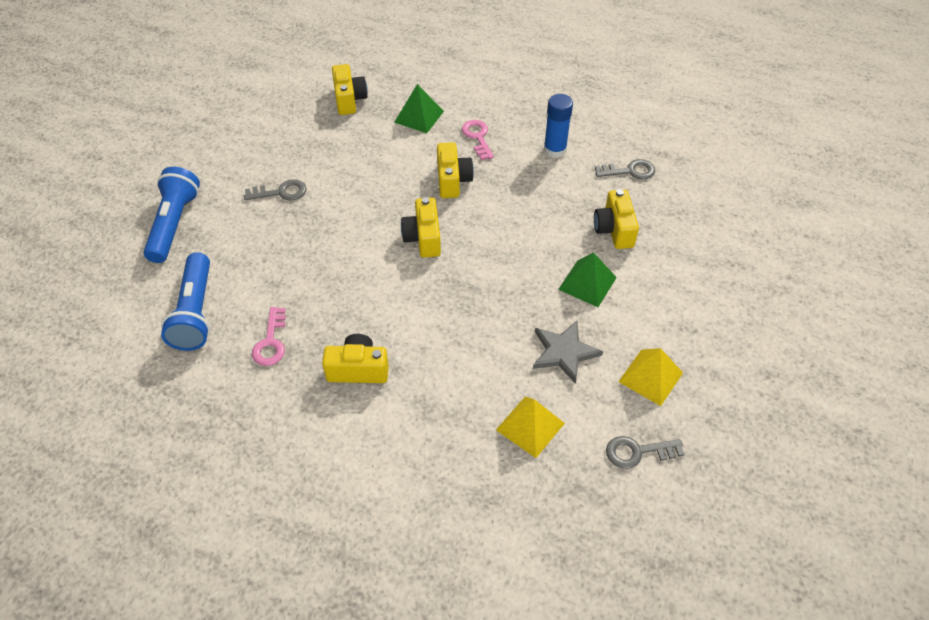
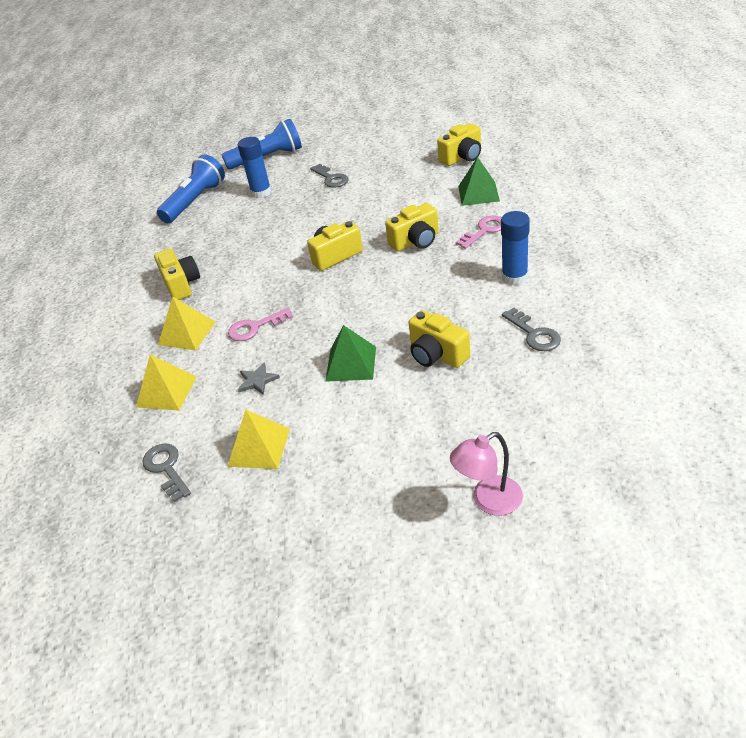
camera: 70 degrees right, 10 degrees down
(195, 312) = (195, 201): blue flashlight -> blue flashlight turned 150 degrees clockwise
(244, 252) = (261, 192): none -> blue glue stick
(271, 342) = (186, 239): pink key -> pink key (255, 327)
(449, 386) = (187, 333): none -> yellow pyramid
(564, 352) = (257, 380): grey star -> grey star, size x0.59
(614, 230) = (437, 354): yellow camera -> yellow camera turned 105 degrees counterclockwise
(778, 266) = (488, 501): none -> pink lamp

